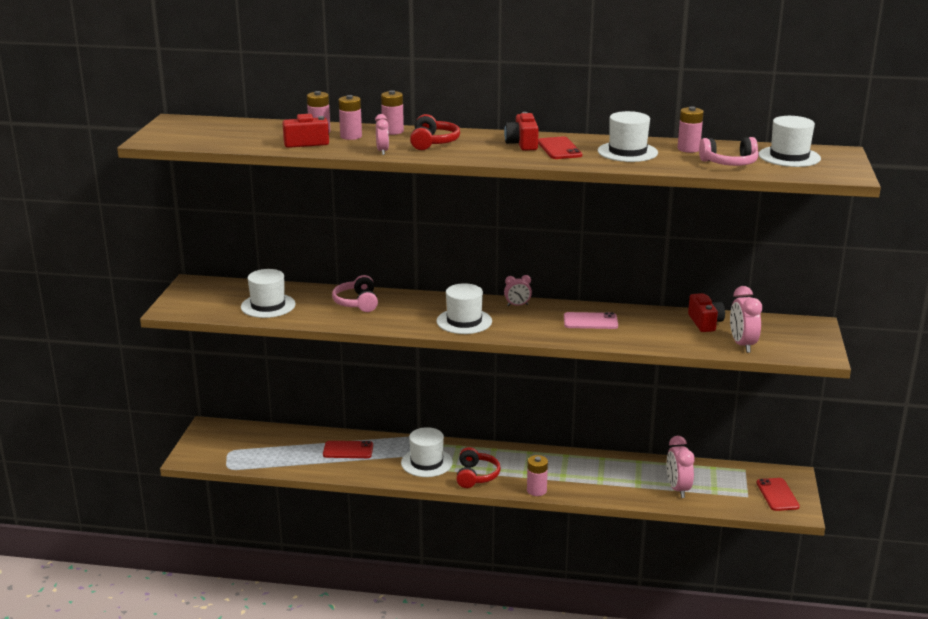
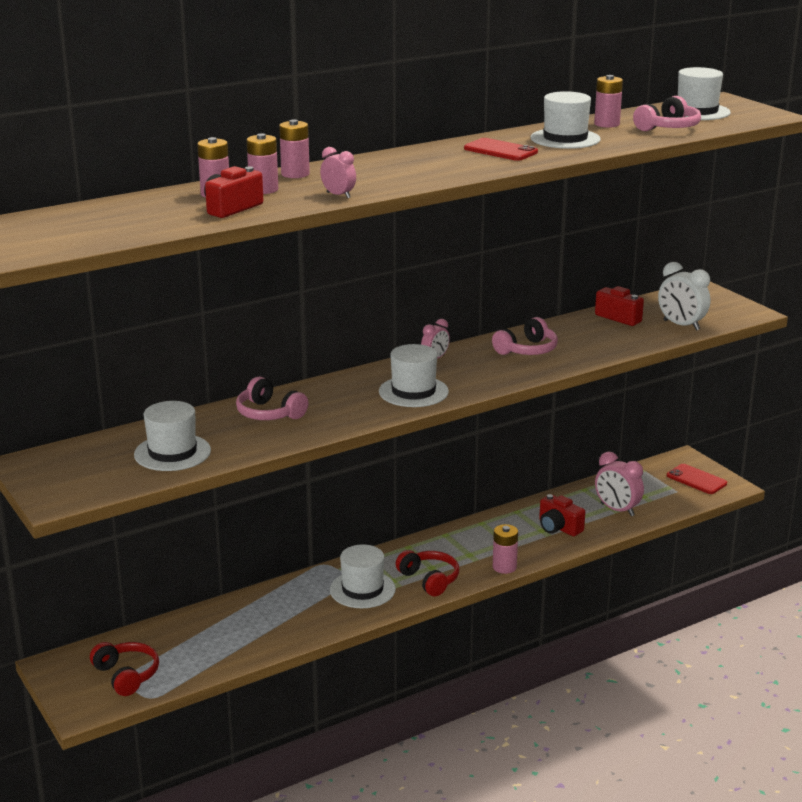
camera: 40 degrees left, 0 degrees up
(348, 450) = (261, 615): red phone -> none
(433, 142) = (366, 174): red headphones -> red headphones (126, 675)
(522, 144) = (455, 154): red camera -> red camera (558, 528)
(590, 321) = (527, 350): pink phone -> pink headphones
(742, 345) = (681, 325): pink clock -> white clock

